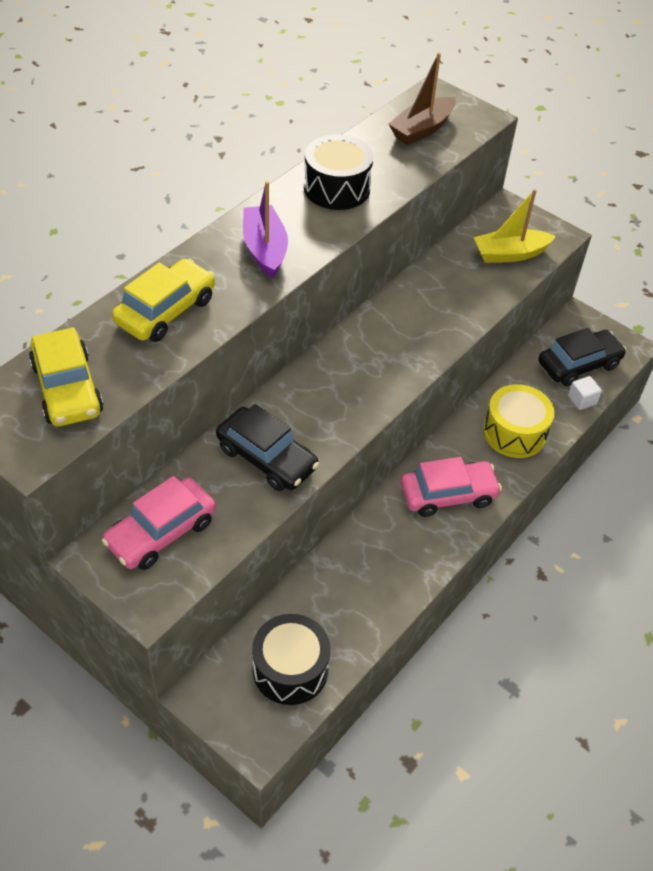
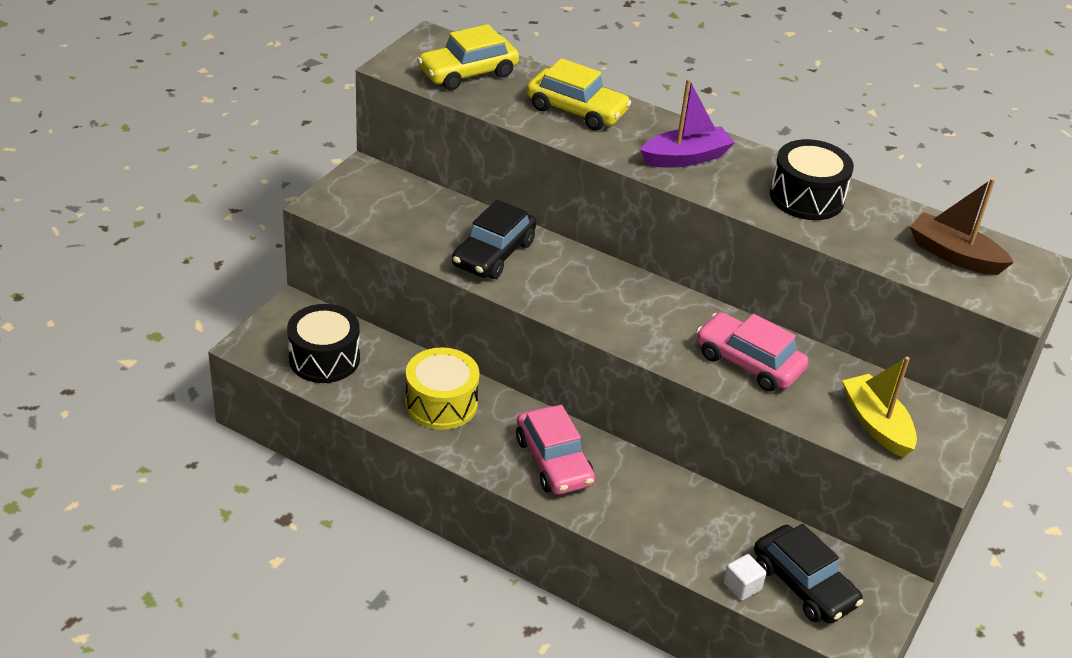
camera: 80 degrees right, 10 degrees down
(161, 532) = (396, 202): pink car -> pink car (748, 362)
(514, 432) = (663, 518): yellow drum -> yellow drum (441, 403)

